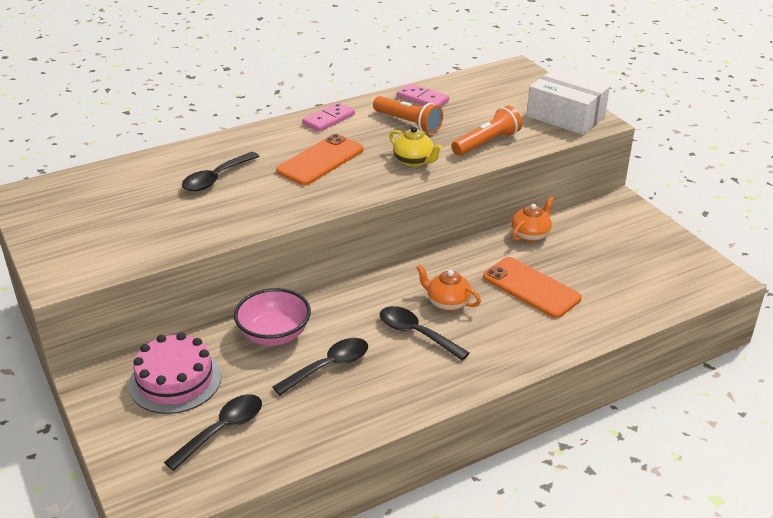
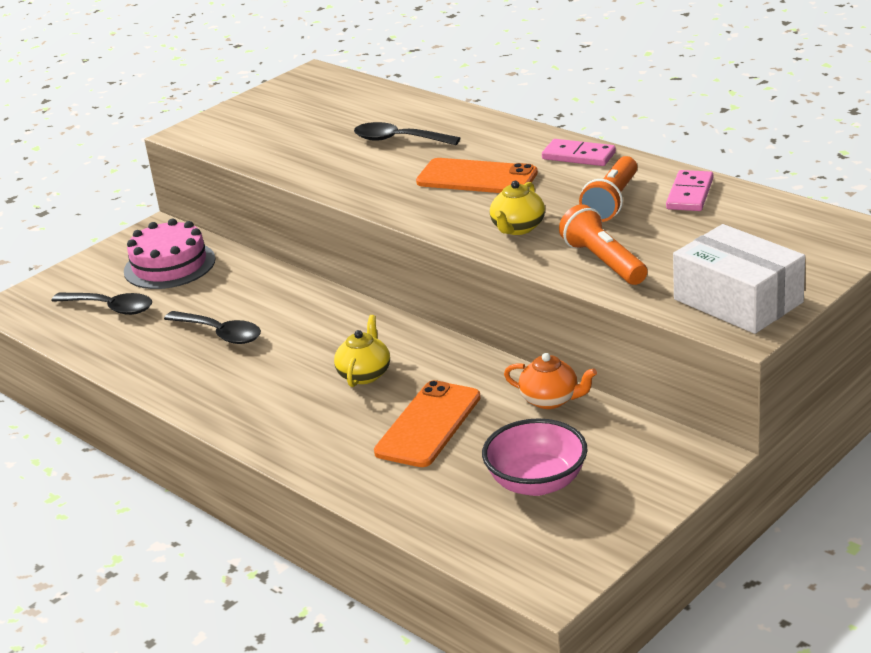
camera: 75 degrees right, 5 degrees down
(274, 335) = (257, 291): pink bowl -> pink bowl (537, 482)
(416, 333) = (297, 369): black spoon -> none
(447, 303) = (365, 374): orange teapot -> yellow teapot
(487, 143) = (603, 262): orange flashlight -> orange flashlight turned 150 degrees counterclockwise
(565, 116) = (738, 301): white box -> white box turned 60 degrees counterclockwise

